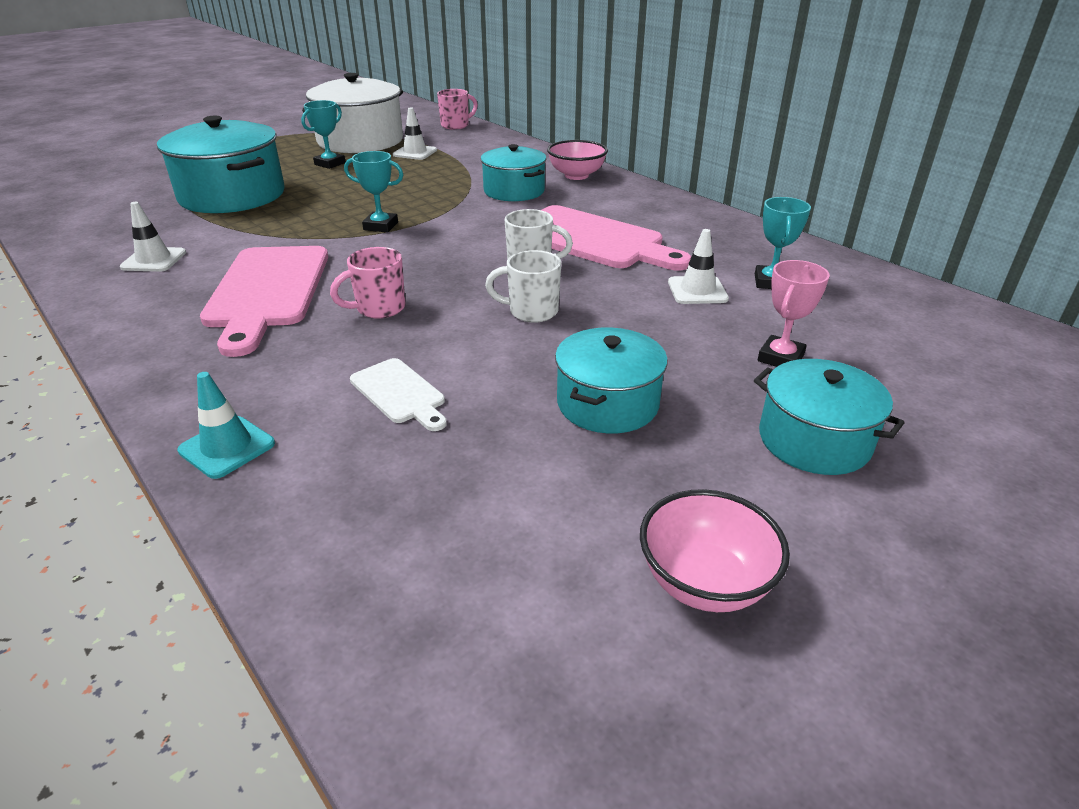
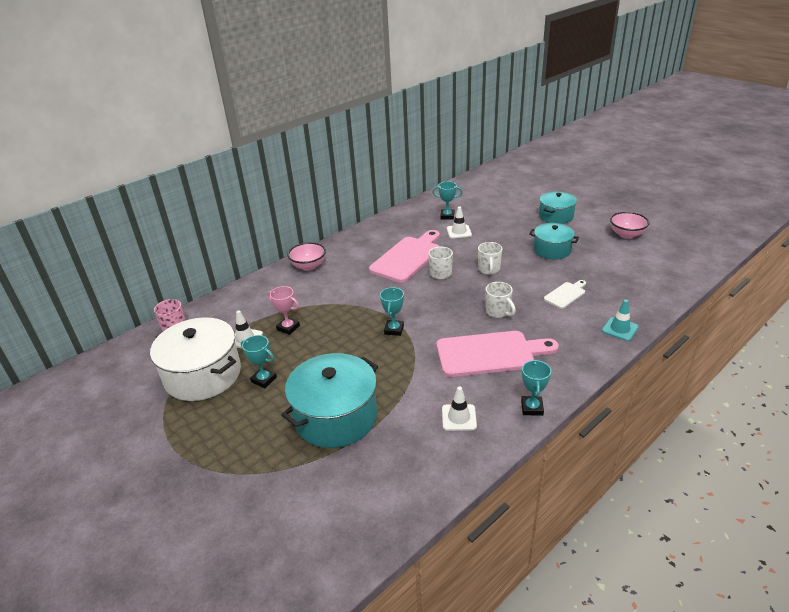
camera: 90 degrees left, 0 degrees up
(112, 313) = (532, 408): none -> turquoise trophy
(379, 308) = (498, 312): pink mug -> white mug
(514, 191) = (334, 286): turquoise pot -> none
(780, 358) = (508, 218): pink trophy -> pink trophy (288, 328)

